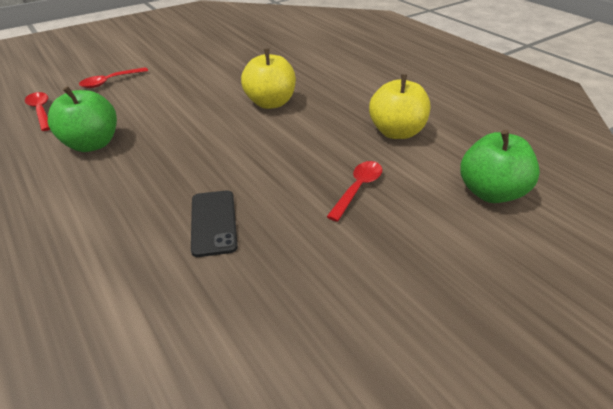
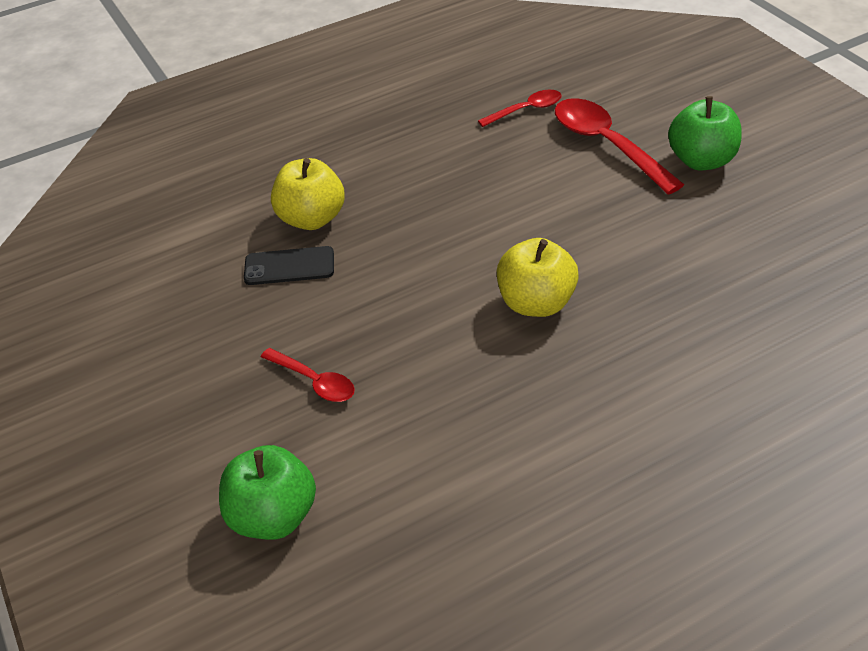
camera: 100 degrees right, 5 degrees up
(92, 144) = (447, 162): green apple -> green apple (701, 160)
(110, 81) = (606, 145): red spoon -> red spoon, size x1.79
(396, 132) = (435, 440): yellow apple -> yellow apple (312, 219)

